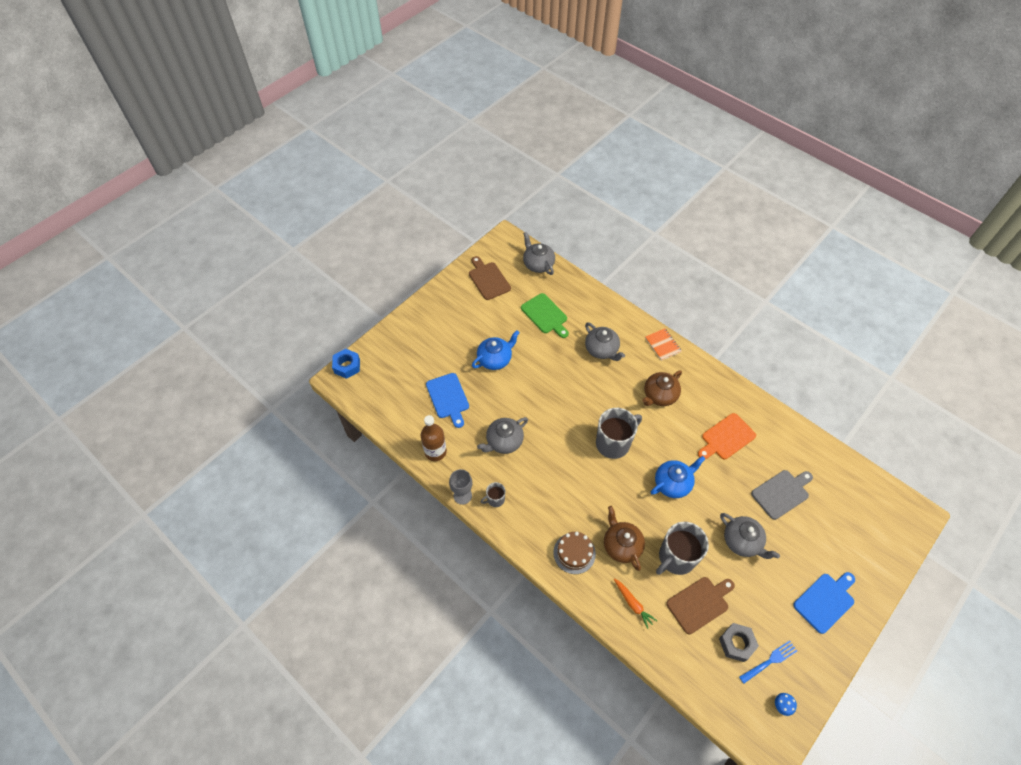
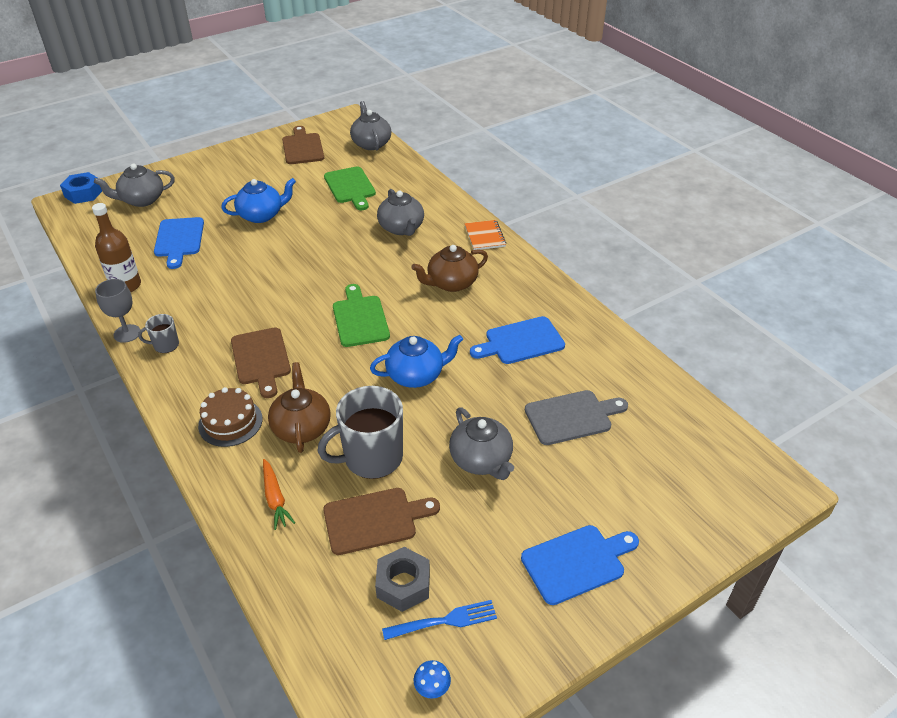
camera: 15 degrees right, 15 degrees down
(504, 441) = (217, 291): grey teapot -> grey teapot (142, 200)
(566, 495) = (261, 359): none -> brown cutting board
(613, 443) = (360, 318): grey mug -> green cutting board
(726, 438) = (521, 342): orange cutting board -> blue cutting board

